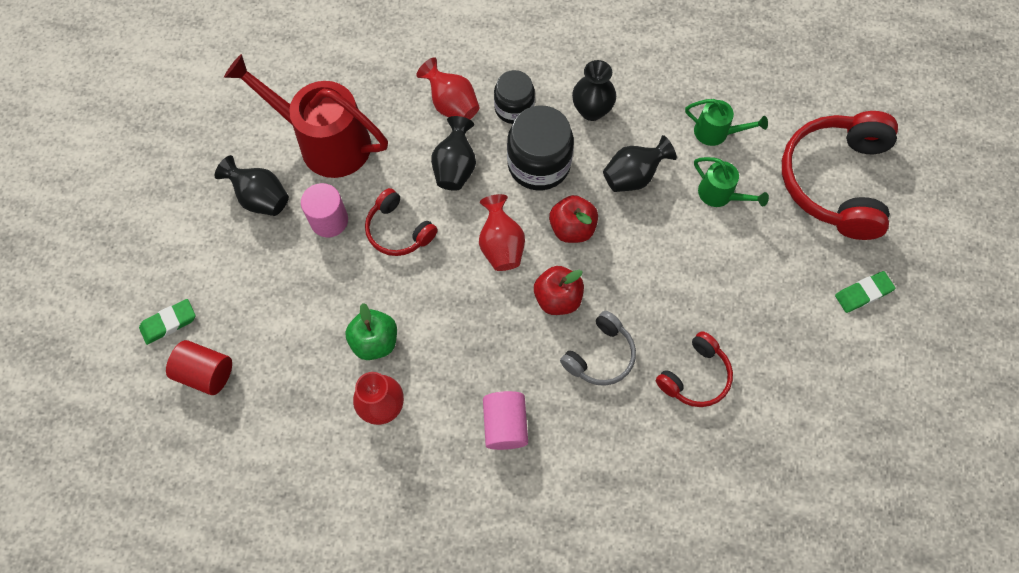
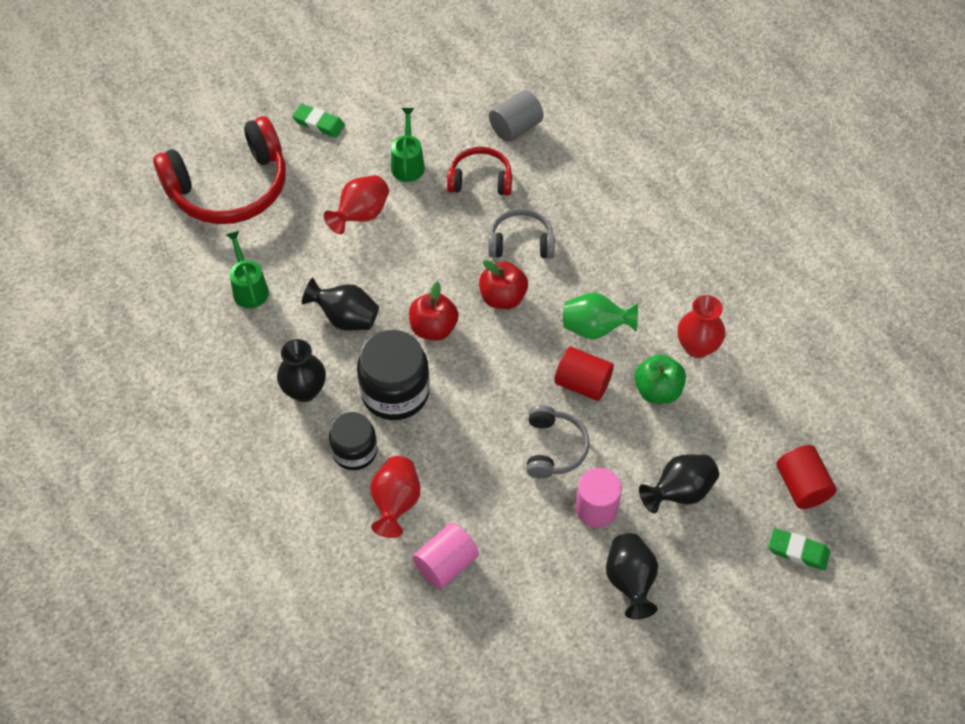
camera: 130 degrees left, 10 degrees down
(324, 142) = (529, 578): red watering can -> none
(398, 231) = (554, 448): red headphones -> grey headphones
(430, 293) = (582, 383): none -> red cylinder
(455, 167) = (456, 451): black vase -> black vase (679, 492)
(469, 343) = (595, 328): none -> green vase
(501, 245) = (495, 365): red vase -> red vase (361, 215)
(505, 425) = (630, 264): pink cylinder -> pink cylinder (446, 564)
(720, 195) = (310, 251): green watering can -> green watering can (408, 163)
(734, 456) = (515, 127): none -> grey cylinder

